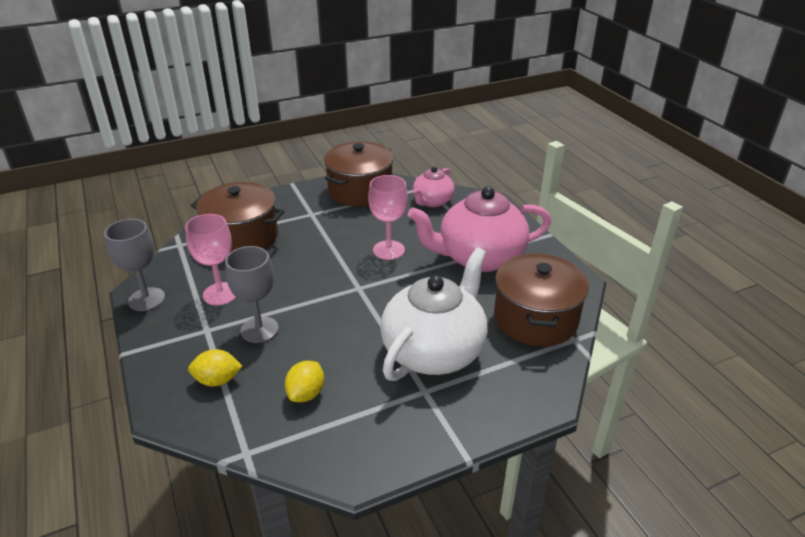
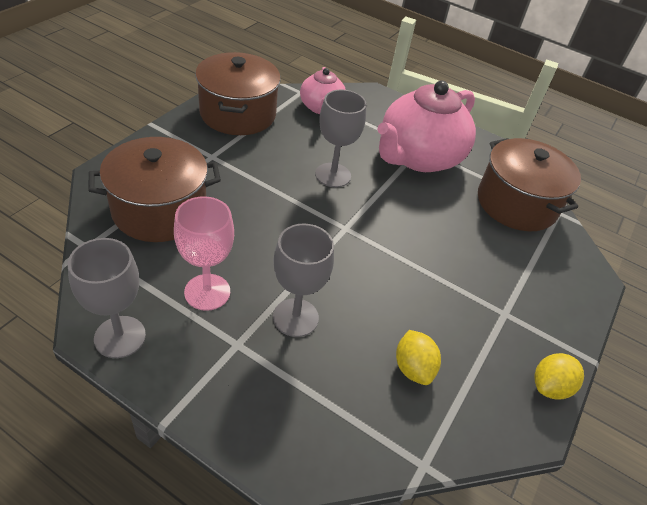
camera: 40 degrees left, 10 degrees up
(217, 380) = (312, 399): yellow lemon -> yellow lemon (550, 386)
(388, 250) = (333, 175): pink goblet -> grey goblet
(434, 351) = (474, 269): white teapot -> none

